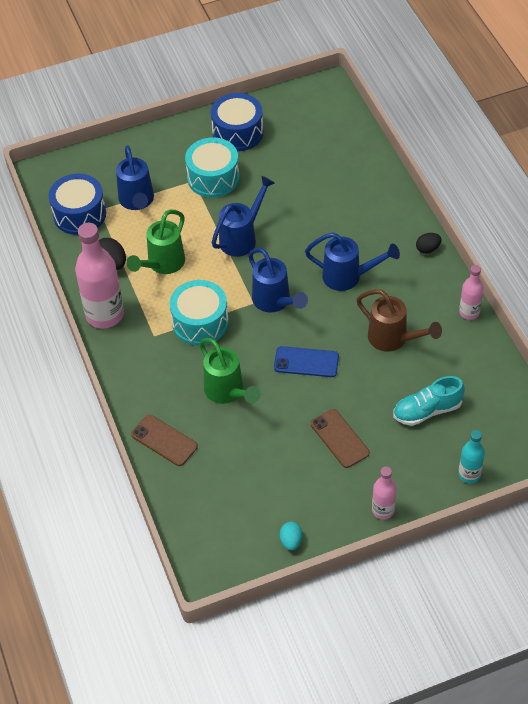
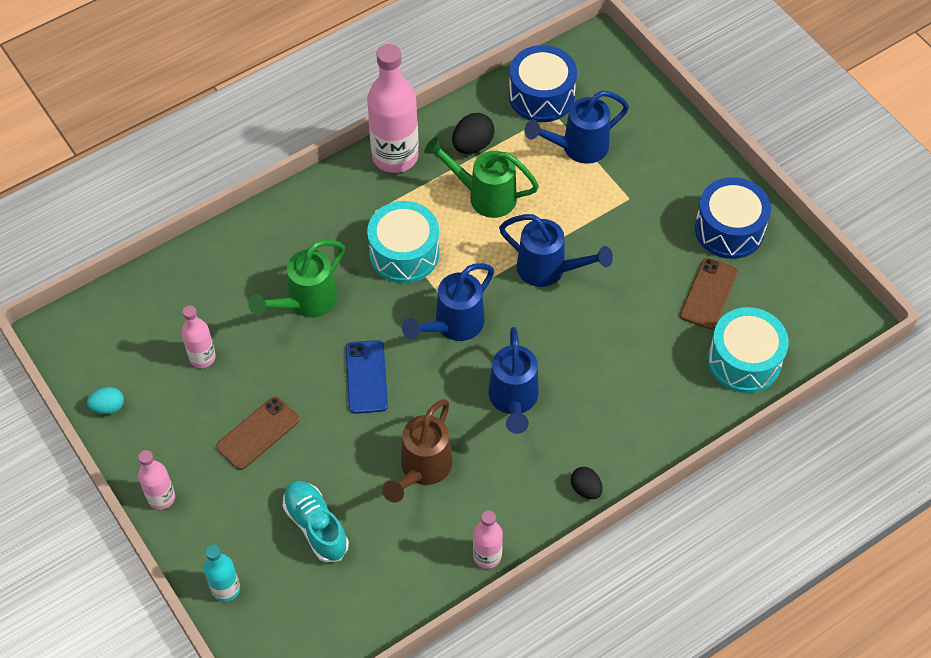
camera: 75 degrees right, 5 degrees up
(164, 440) = (228, 254): brown phone -> brown phone (709, 294)
(213, 178) = (641, 218): turquoise drum -> turquoise drum (744, 360)
(260, 469) = (202, 357): none -> pink bottle

